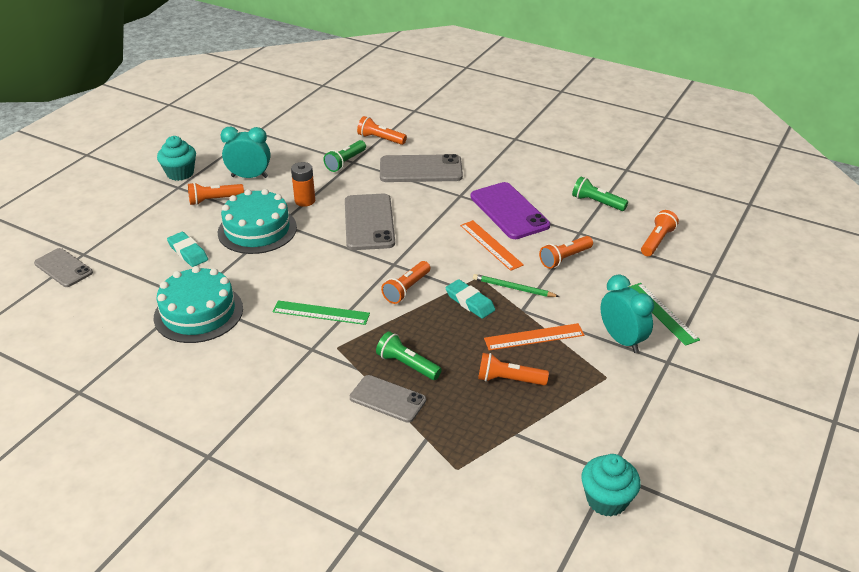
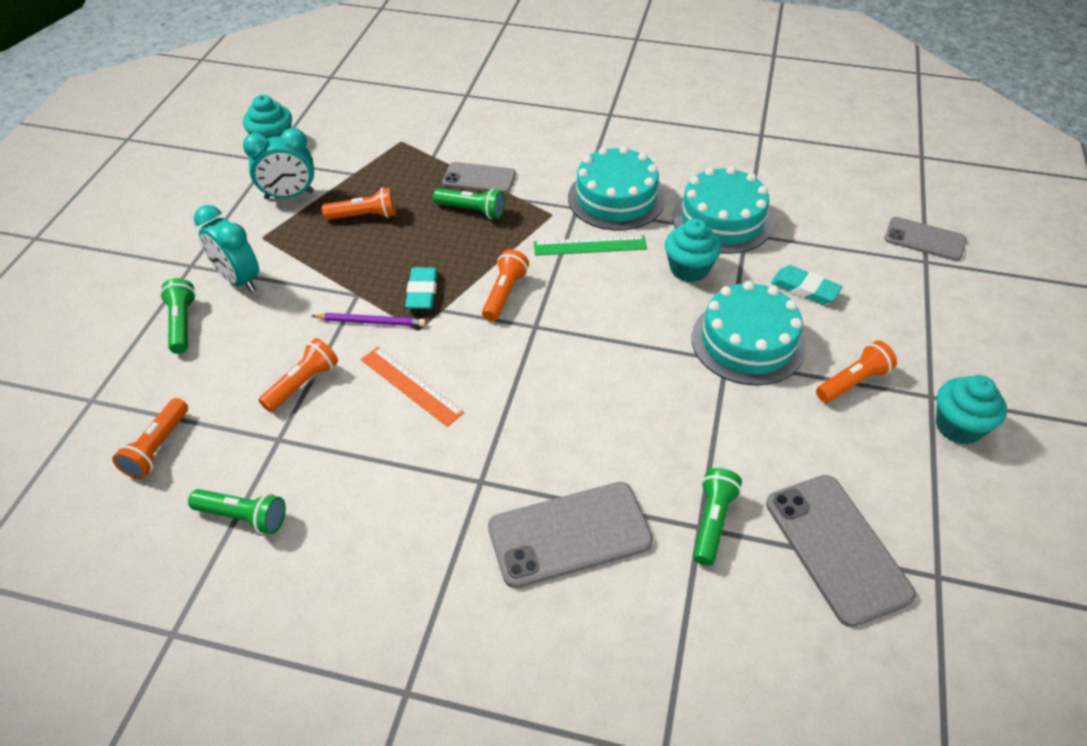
camera: 165 degrees right, 10 degrees up
(249, 177) = (845, 444): turquoise clock -> turquoise clock (289, 195)
(257, 280) = (689, 269): none -> turquoise cupcake
(272, 350) = (616, 198): none -> turquoise cake
(305, 201) = (720, 411): orange battery -> none
(369, 222) = (601, 389): grey phone -> grey phone (837, 548)
(380, 139) = (685, 614): orange flashlight -> none
(470, 302) = (422, 292): turquoise eraser -> turquoise eraser turned 60 degrees clockwise
(509, 211) = (393, 461): purple phone -> none
(513, 288) = (371, 322): green pencil -> purple pencil
(534, 337) = (341, 264): orange ruler -> none
(662, 313) = (182, 324): green ruler -> green flashlight

